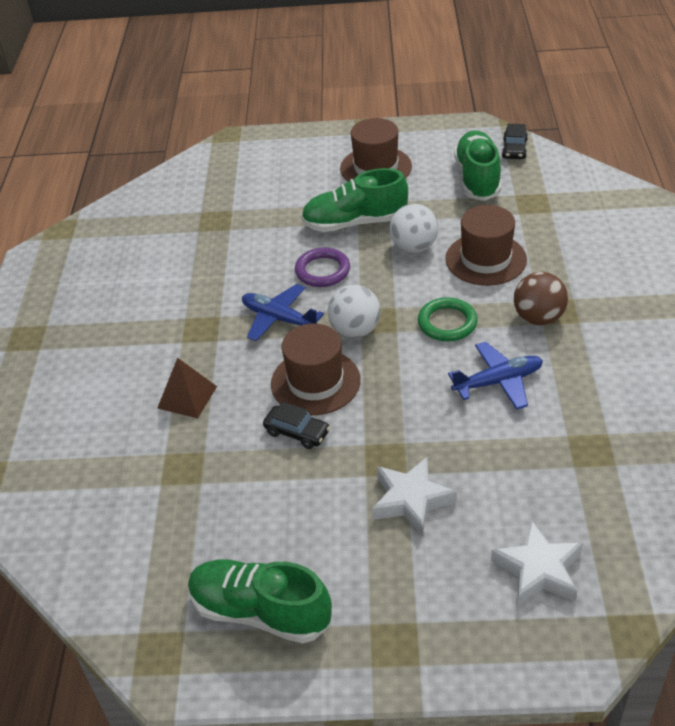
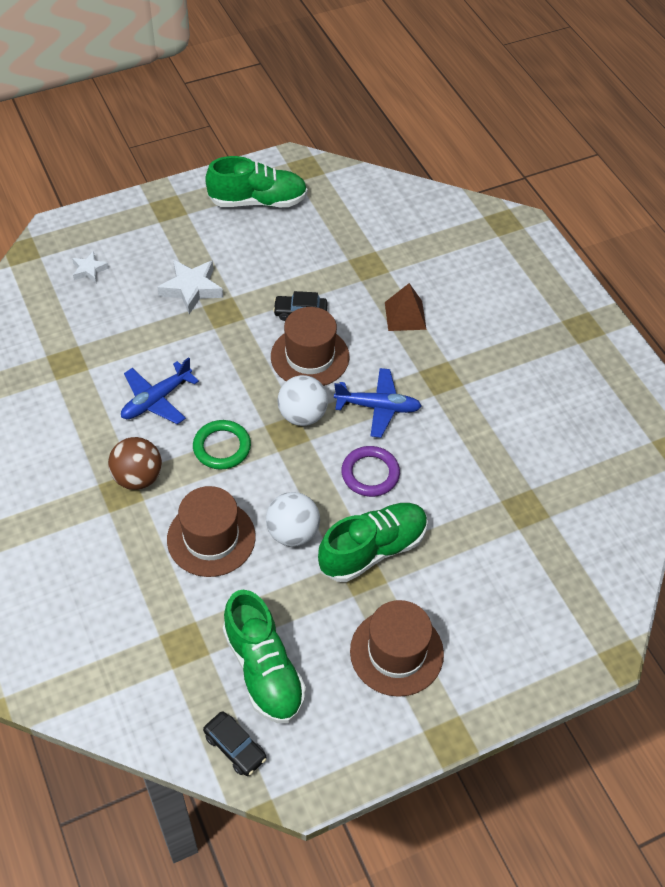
camera: 150 degrees right, 10 degrees up
(514, 149) = (235, 747): black car -> black car turned 150 degrees clockwise
(538, 570) = (89, 270): white star -> white star, size x0.58

